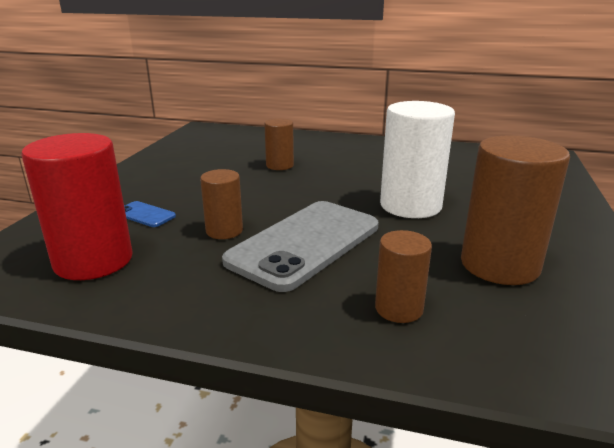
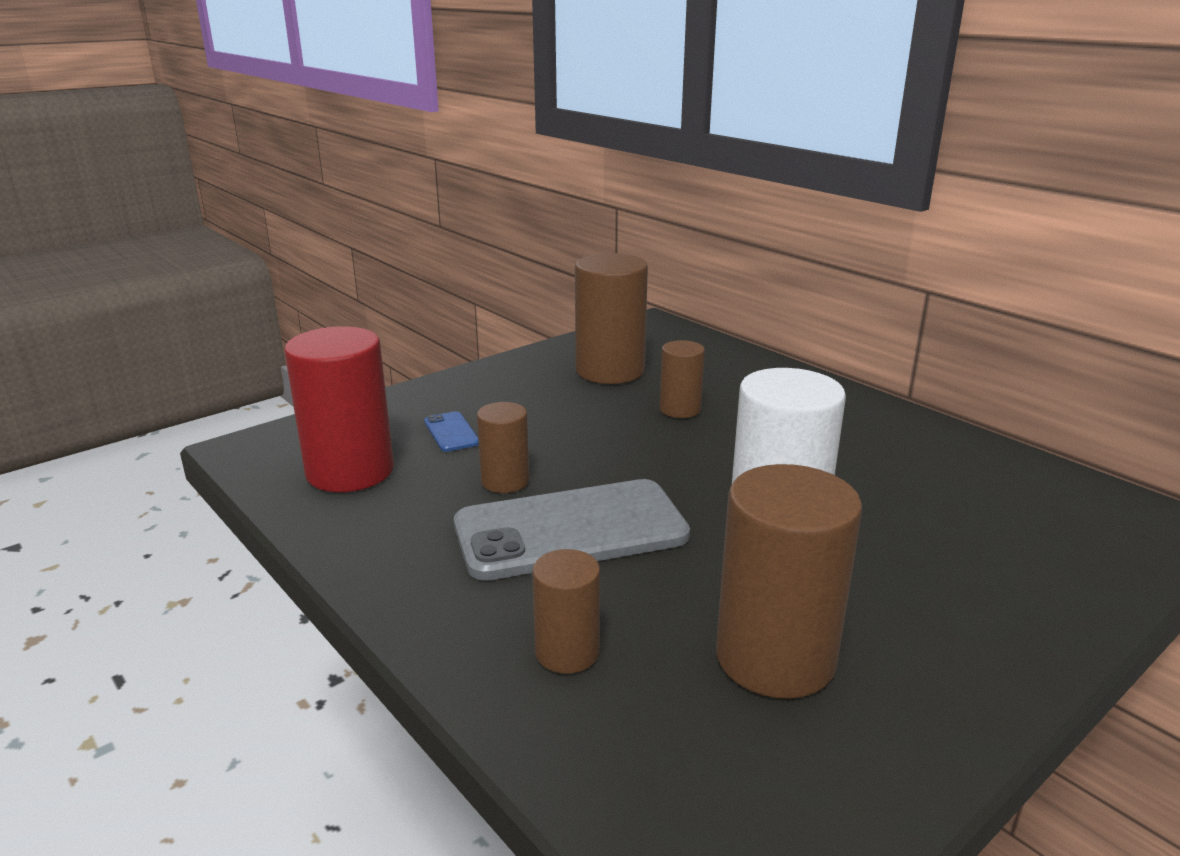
camera: 35 degrees right, 0 degrees up
(210, 156) = (610, 371): none -> brown cylinder

